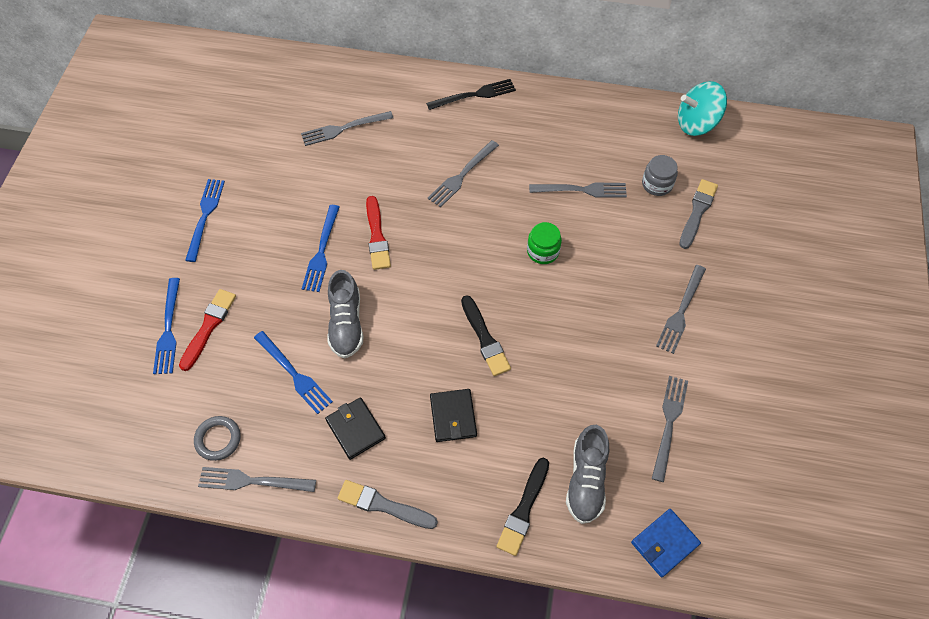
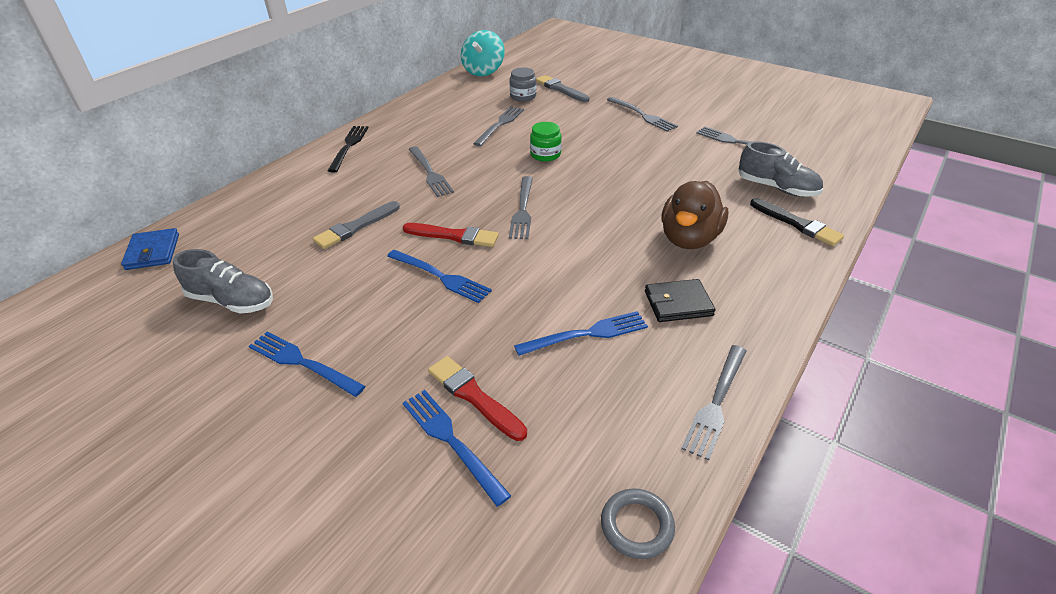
camera: 65 degrees left, 20 degrees down
(168, 330) = (451, 441): blue fork -> blue fork turned 150 degrees counterclockwise
(218, 439) = (646, 424): grey ring -> grey ring (636, 526)
(343, 129) = (298, 226): grey fork -> grey fork (523, 210)
(346, 324) = (545, 280): grey shoe -> grey shoe (232, 301)
(384, 505) = (774, 304): grey brush -> grey brush (356, 227)
(453, 416) = (689, 239): black wallet -> brown duck
(485, 338) = (615, 202): black brush -> none
(664, 543) = (840, 169): blue wallet -> blue wallet (153, 252)

